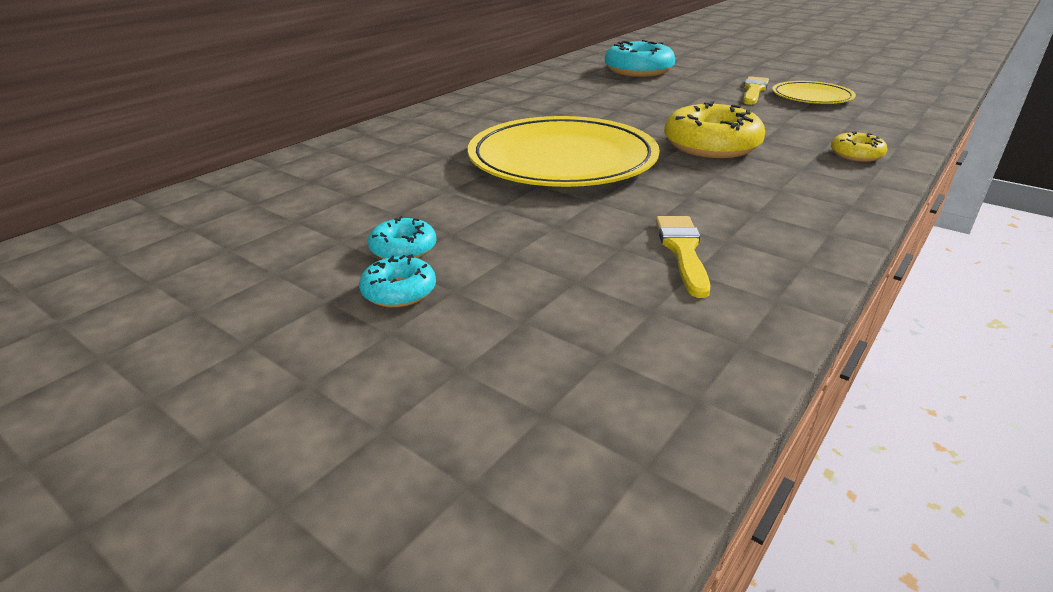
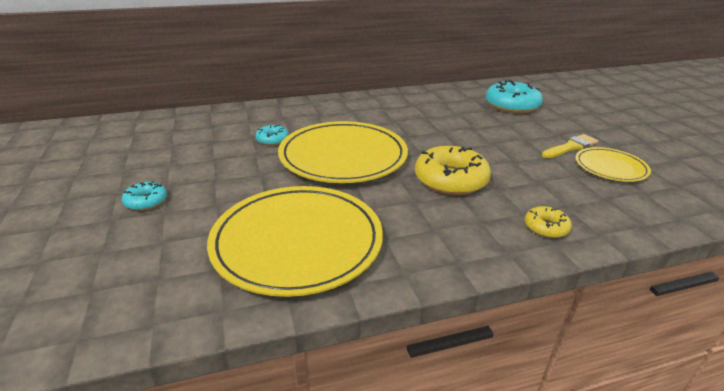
camera: 35 degrees right, 0 degrees up
(403, 249) = (183, 179): turquoise donut -> turquoise donut (272, 140)
(682, 251) = (297, 242): yellow brush -> yellow plate

